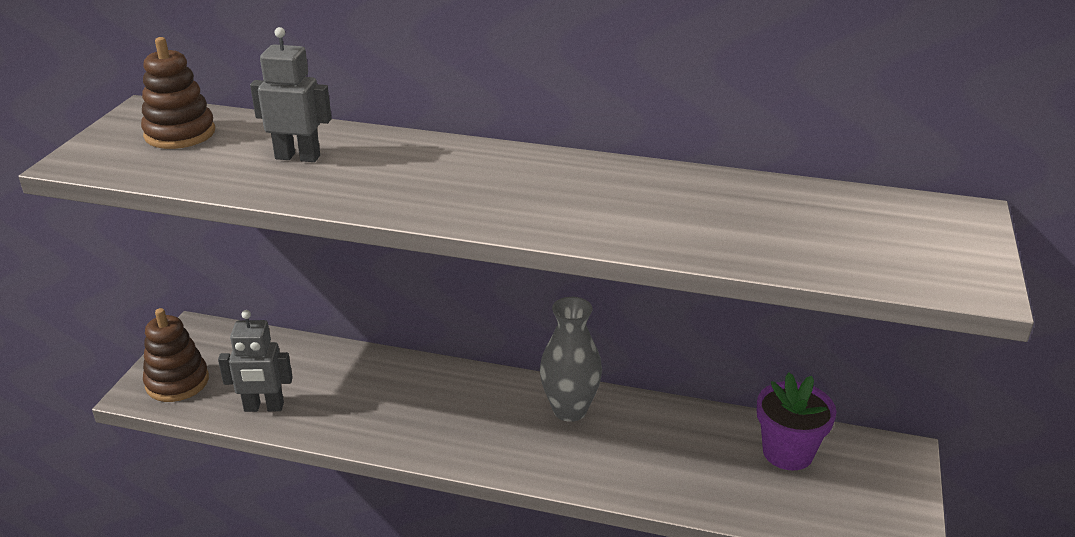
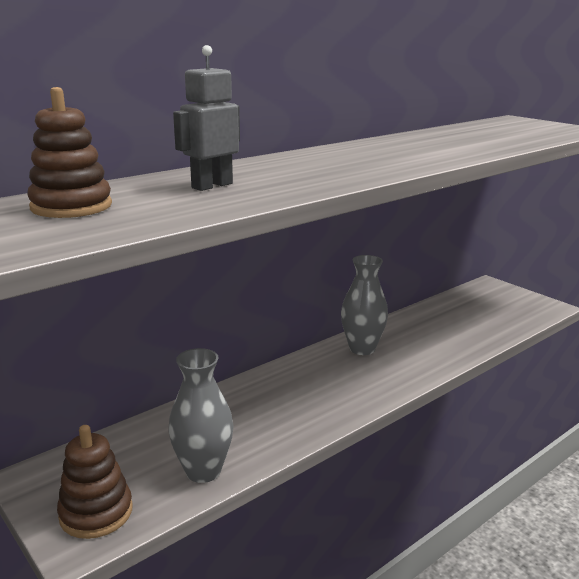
camera: 55 degrees left, 10 degrees down
(264, 407) = (203, 471): grey robot -> grey vase
(788, 452) = (464, 307): purple flower pot -> none

